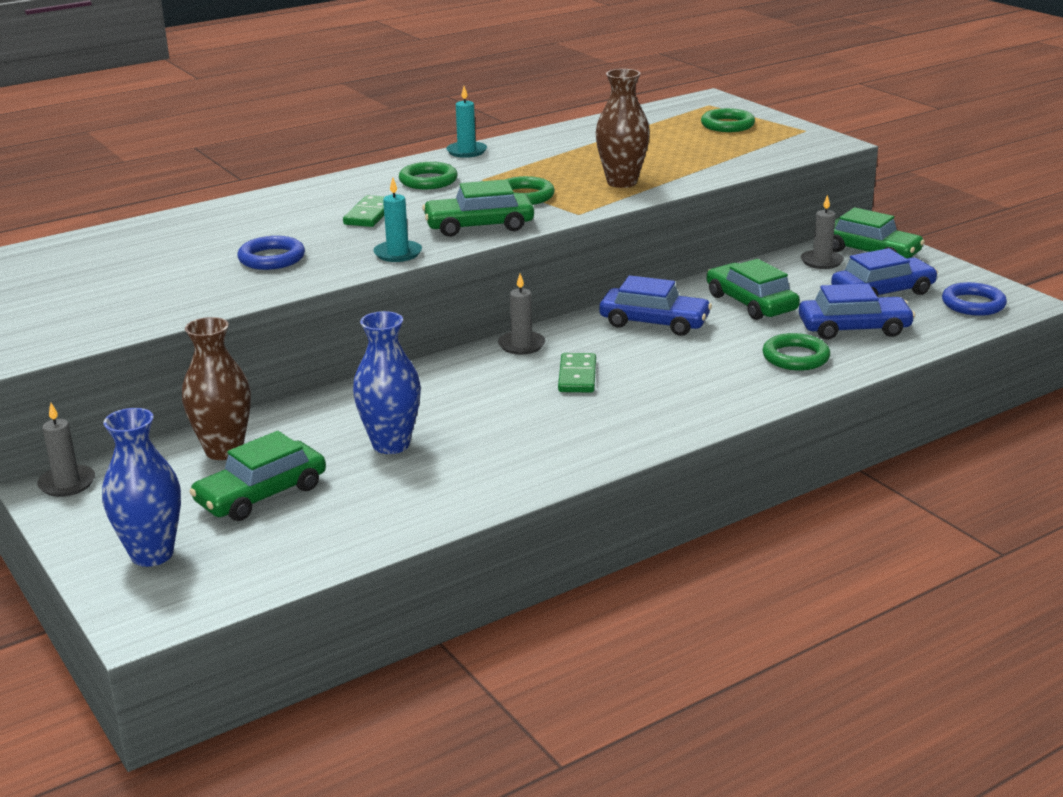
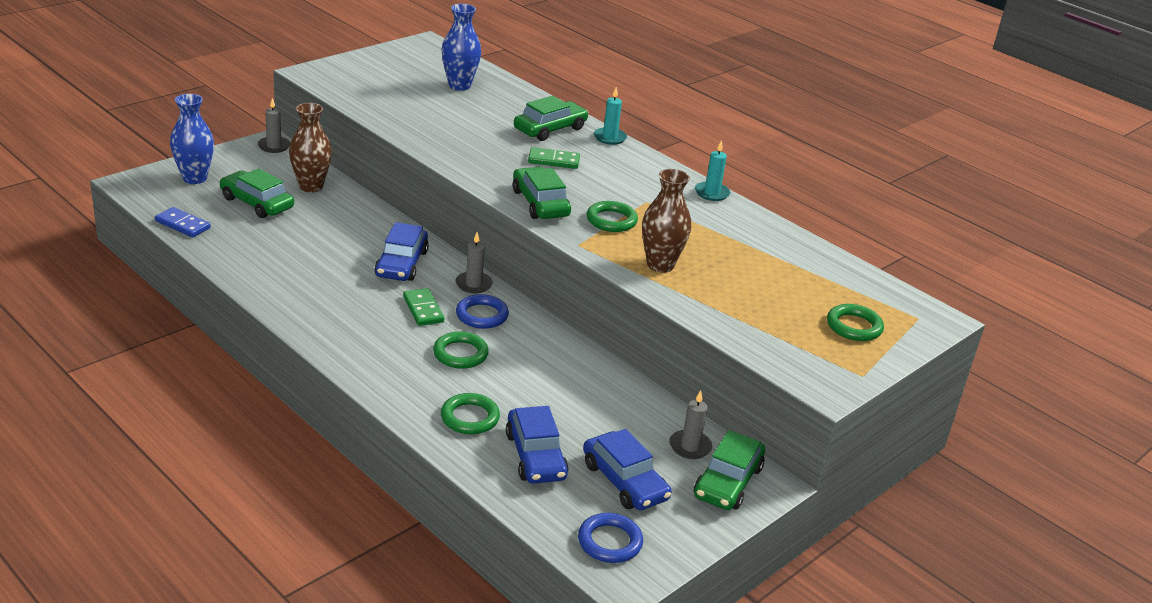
camera: 75 degrees right, 5 degrees up
(271, 258) = (463, 132): blue ring -> blue ring (482, 315)
(313, 558) = (183, 224): none -> blue domino
(391, 444) = (317, 240): blue vase -> blue vase (459, 86)
(398, 253) = (478, 174): turquoise candle -> turquoise candle (610, 138)
(428, 181) = (634, 179): green ring -> green ring (460, 354)
(577, 376) = (423, 309): green domino -> green domino turned 75 degrees clockwise
(654, 322) = (527, 345): blue car -> blue car (401, 263)
(751, 303) = (579, 398): green car -> green car (550, 129)

